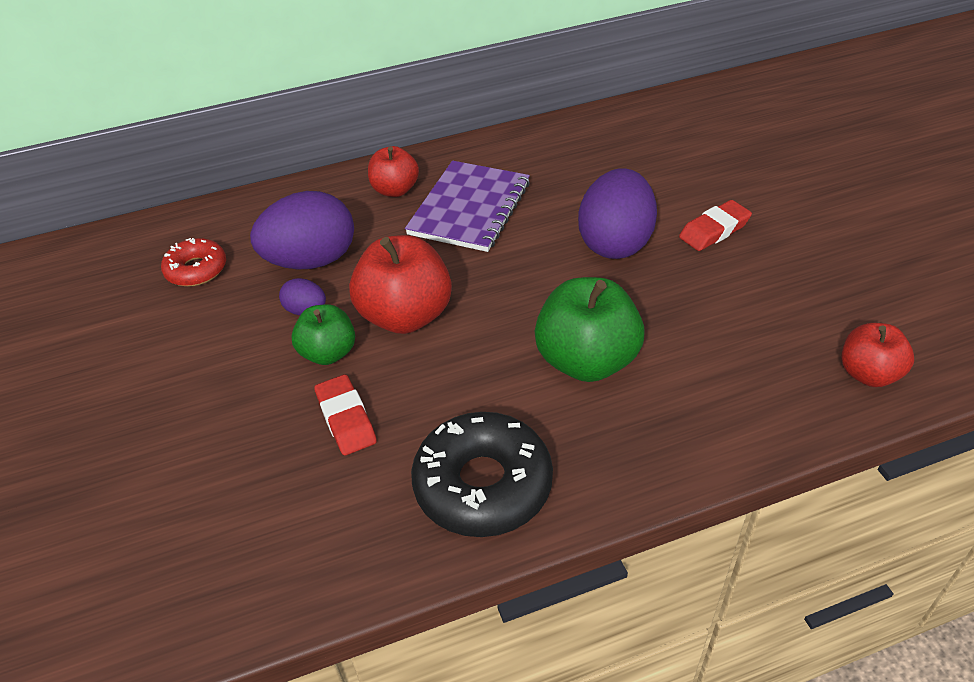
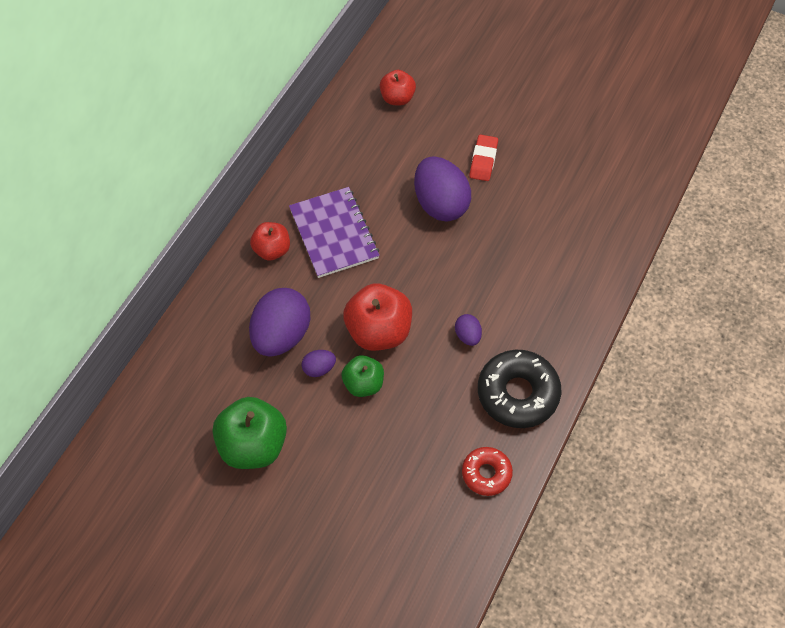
camera: 45 degrees left, 15 degrees up
(196, 270) = (217, 391): red donut -> red donut (486, 473)
(346, 419) = (417, 412): red eraser -> none
(496, 382) = (467, 336): none -> purple egg
(587, 361) = (498, 291): green apple -> green apple (253, 445)
(868, 374) = (625, 207): red apple -> red apple (397, 98)

